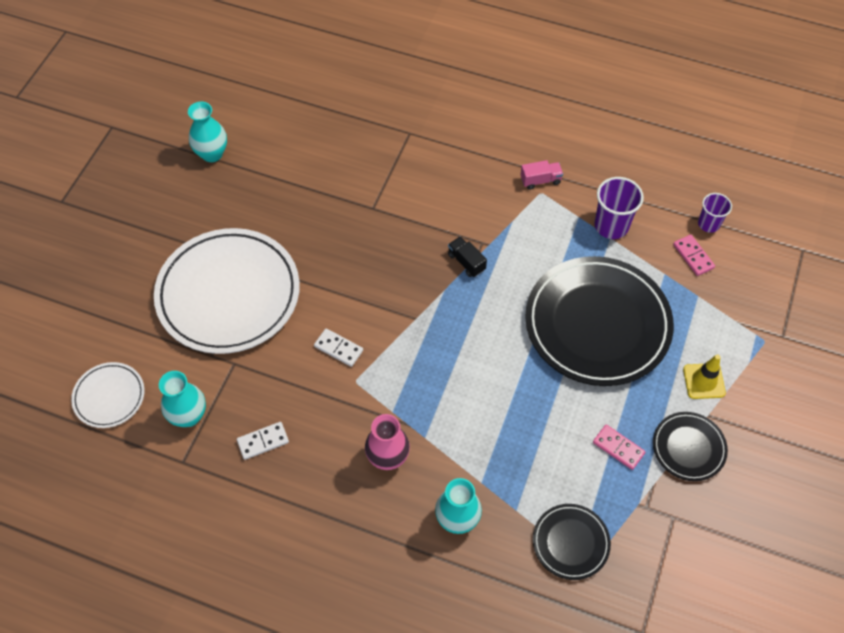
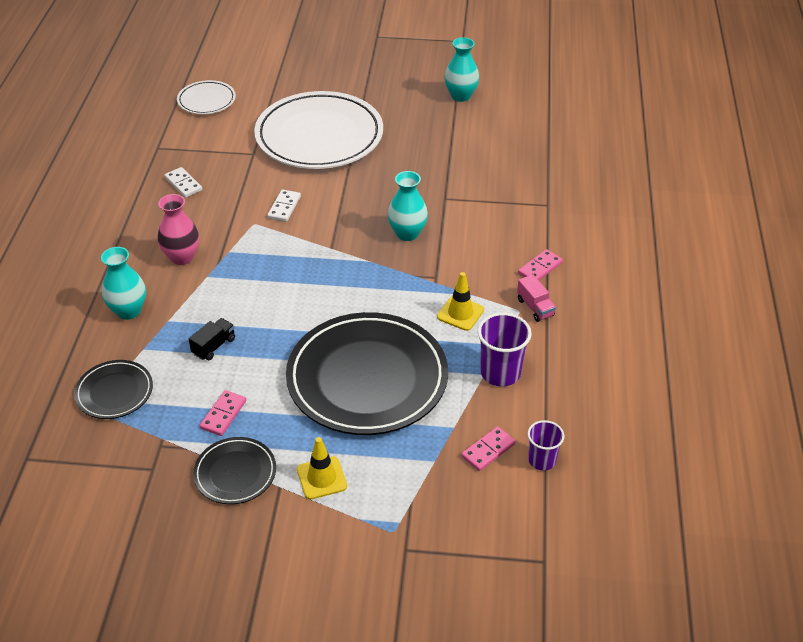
camera: 75 degrees right, 15 degrees down
(189, 416) = (198, 141): turquoise vase -> turquoise vase (407, 233)
(466, 262) = (407, 270): black truck -> black truck (214, 346)
(492, 163) = (540, 268): none -> pink domino
(534, 235) = (460, 313): none -> yellow traffic cone

